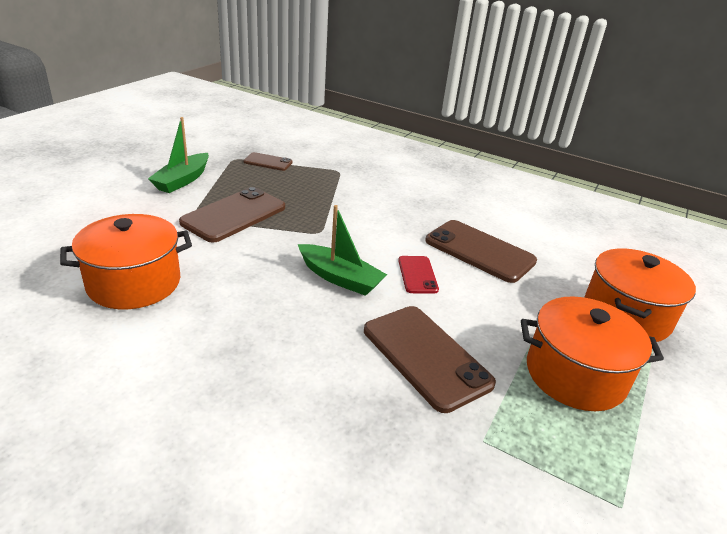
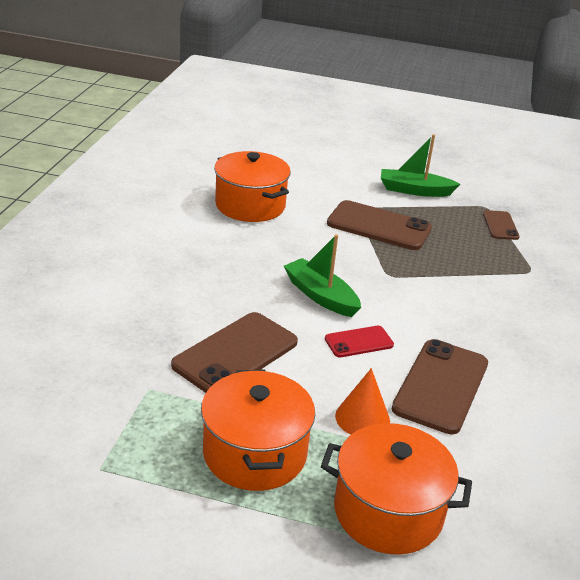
camera: 75 degrees right, 0 degrees up
(340, 278) = (320, 296): green boat -> green boat turned 120 degrees clockwise
(521, 300) = (362, 418): none -> orange cone

